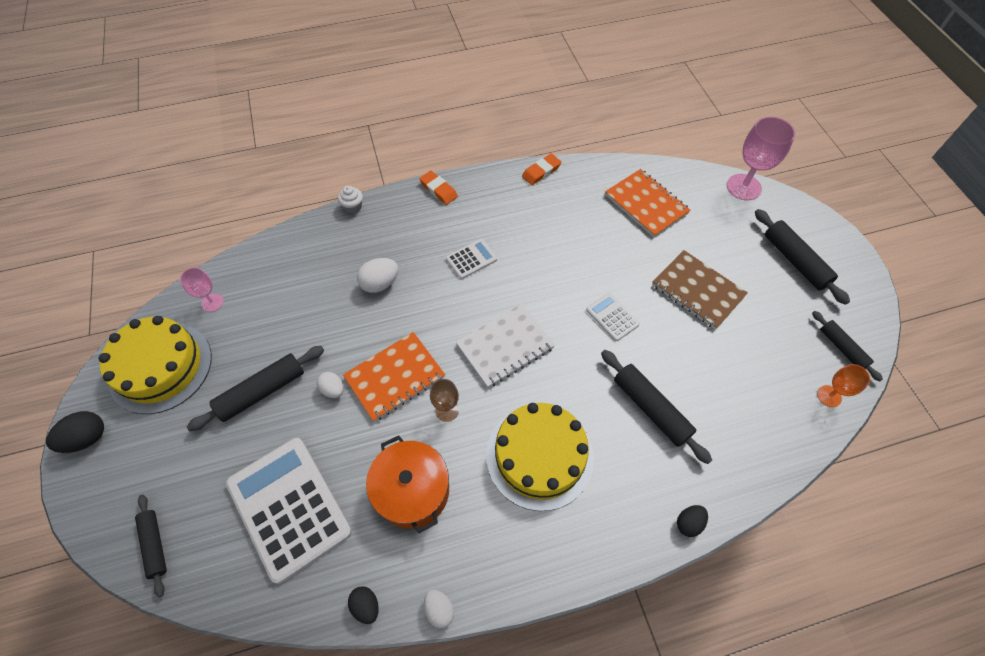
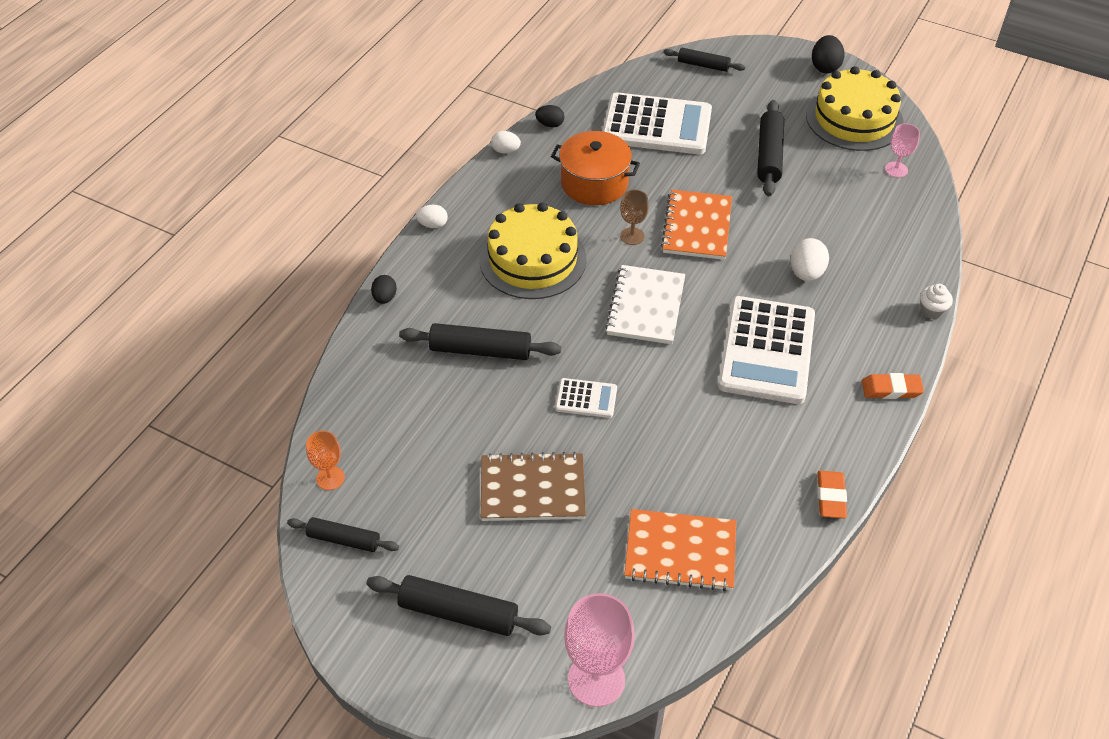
camera: 135 degrees right, 10 degrees down
(333, 389) = (726, 190): white egg -> white egg (433, 225)
(471, 259) = (767, 350): white calculator -> white calculator, size x2.17

